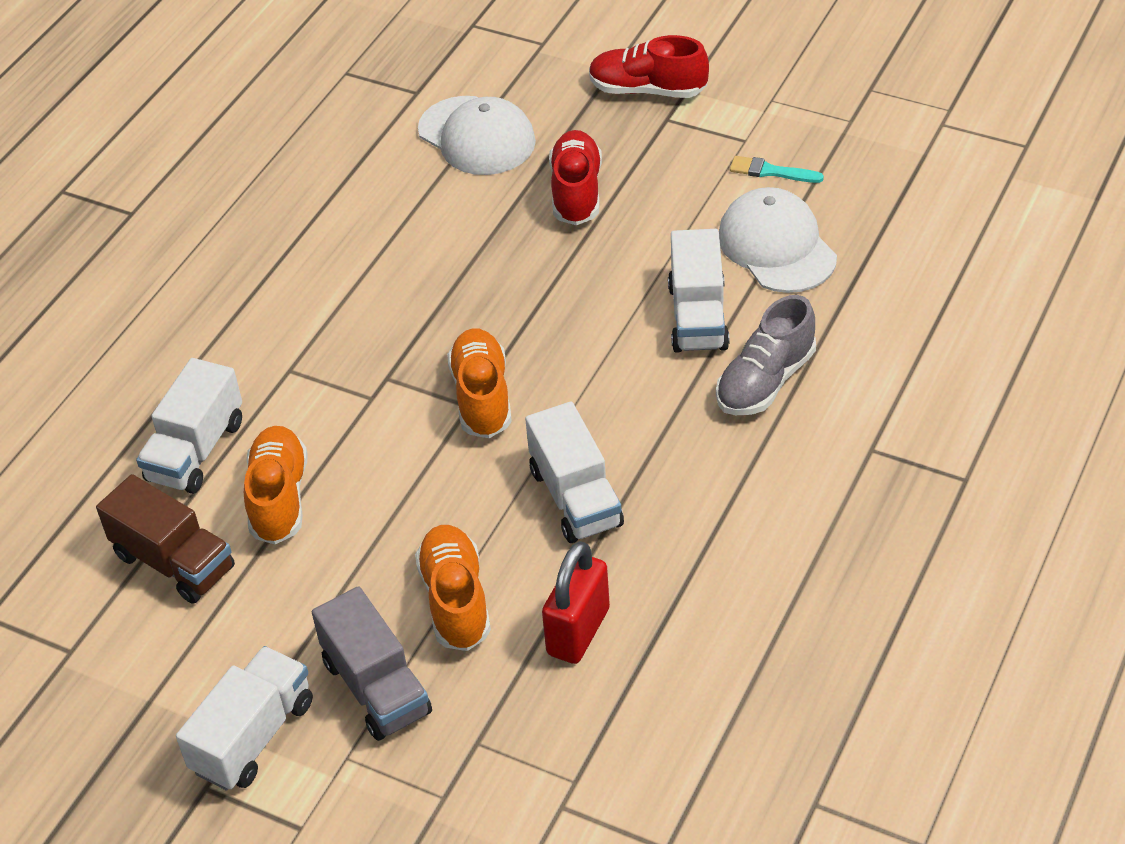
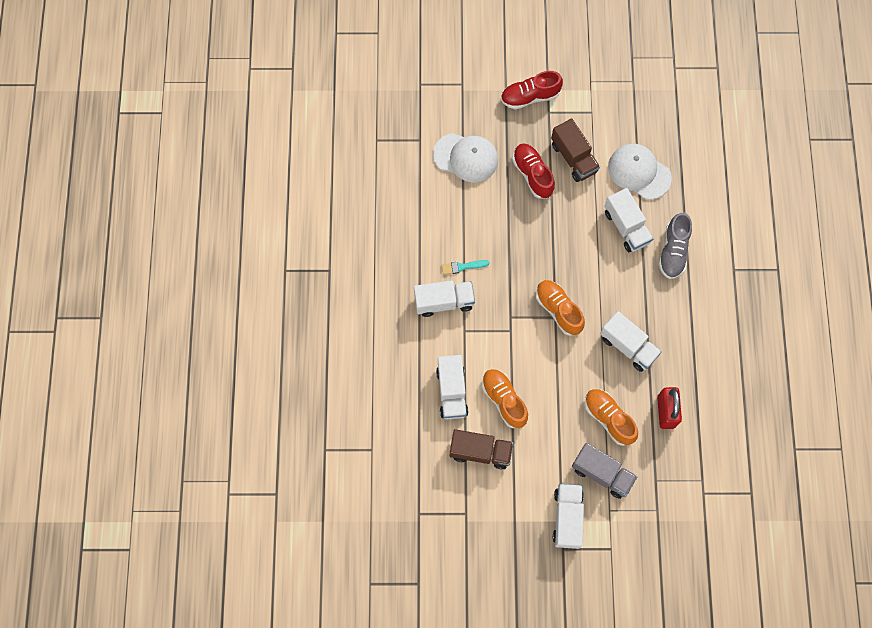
camera: 30 degrees left, 25 degrees up
(286, 317) = (444, 302): none -> white truck
(667, 191) = (573, 158): none -> brown truck
(771, 171) = (614, 127): turquoise brush -> turquoise brush (462, 267)

